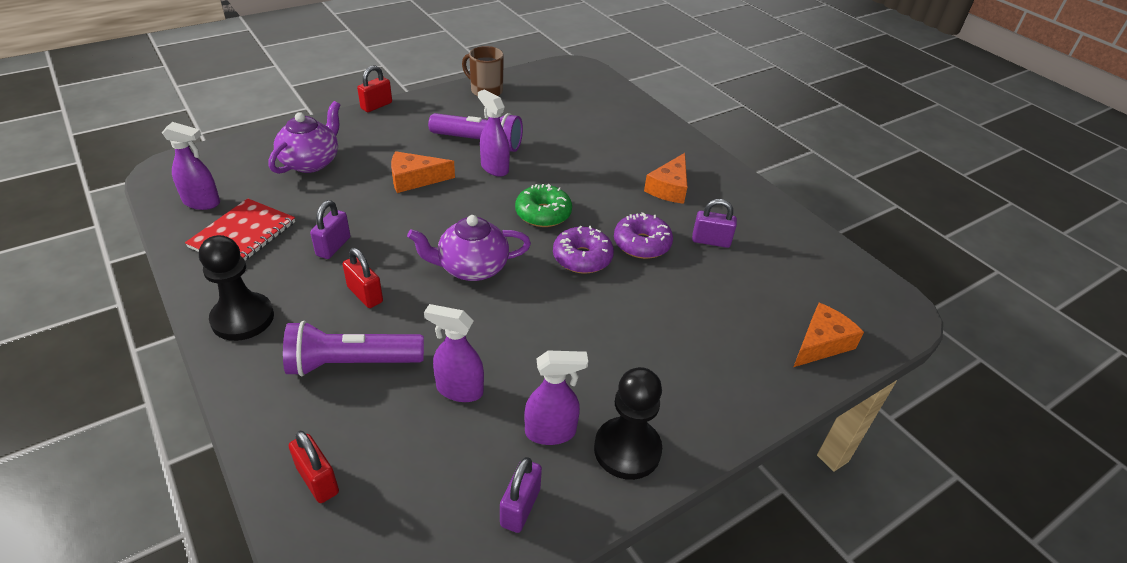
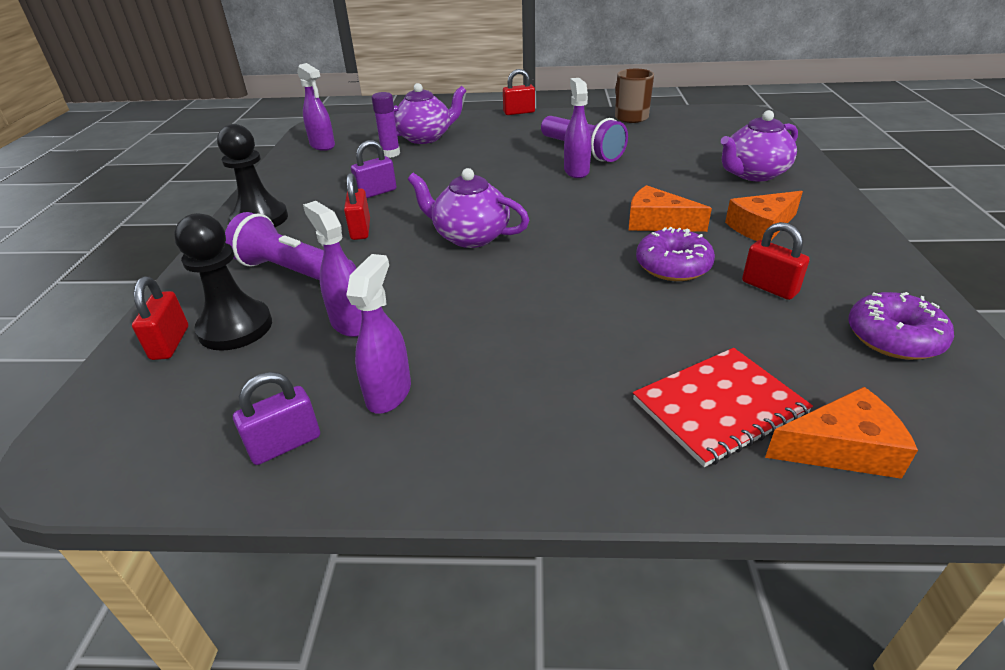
camera: 40 degrees right, 5 degrees down
(243, 235) = (324, 170): red notebook -> red notebook (719, 407)
(295, 193) = (390, 154): none -> purple glue stick
(415, 179) = (494, 164): orange cheese -> orange cheese (657, 222)
(543, 214) = (587, 214): green donut -> none
(551, 432) = (389, 393): purple spray bottle -> purple spray bottle turned 105 degrees counterclockwise
(582, 258) = (589, 259): purple donut -> purple donut (893, 338)
(627, 136) = (753, 174): none -> purple teapot
(627, 450) = (447, 446): black pawn -> black pawn (235, 328)
(711, 241) = (769, 287): purple padlock -> red padlock

